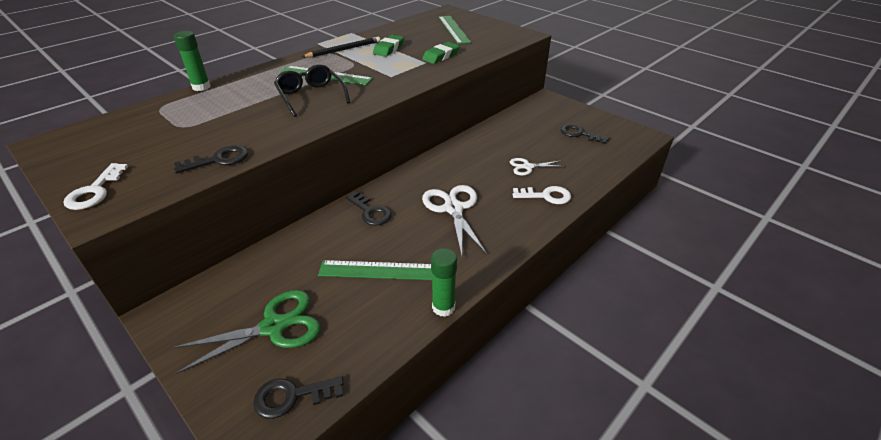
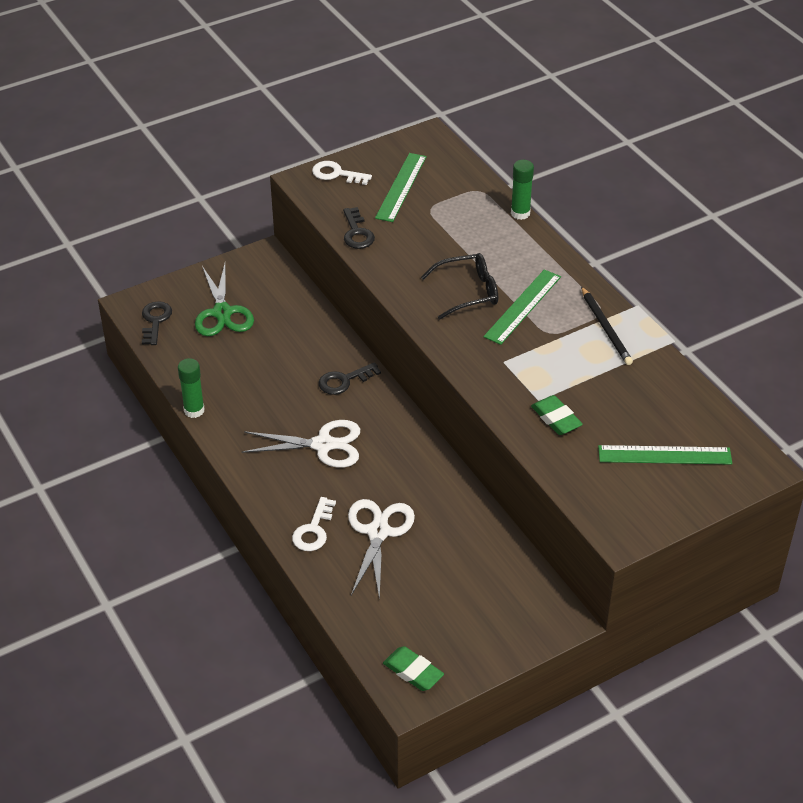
camera: 105 degrees right, 5 degrees up
(382, 270) = (255, 379): green ruler -> green ruler (401, 187)
(389, 49) = (597, 371): green eraser -> green eraser (413, 672)
(527, 167) = (378, 532): white scissors -> white scissors, size x1.73
(579, 134) = (439, 618): black key -> none

